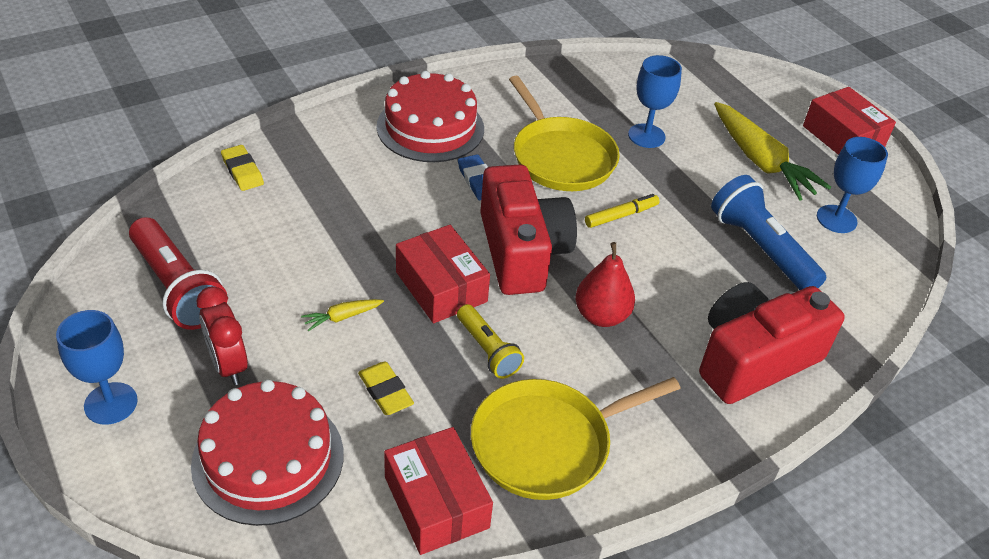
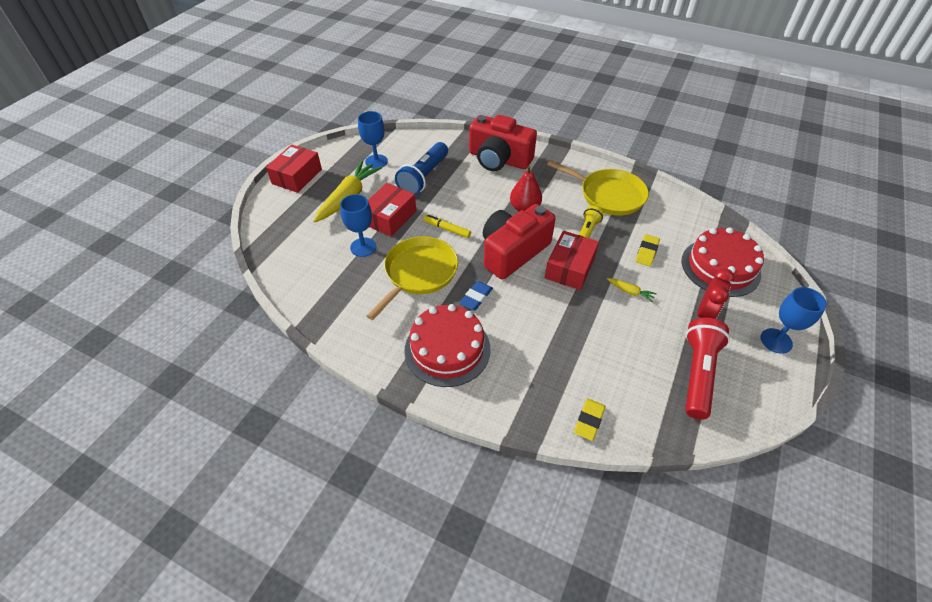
camera: 120 degrees left, 5 degrees up
(436, 502) = (670, 211): red box -> red box (390, 217)

